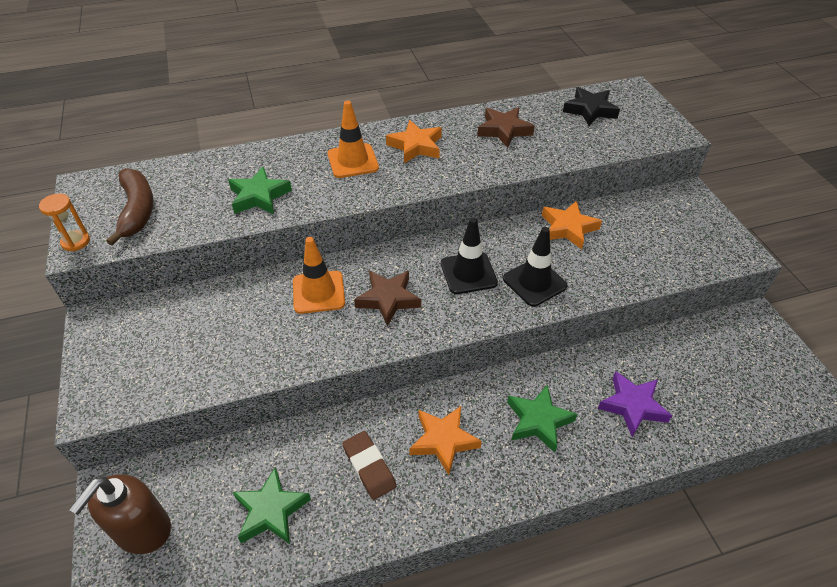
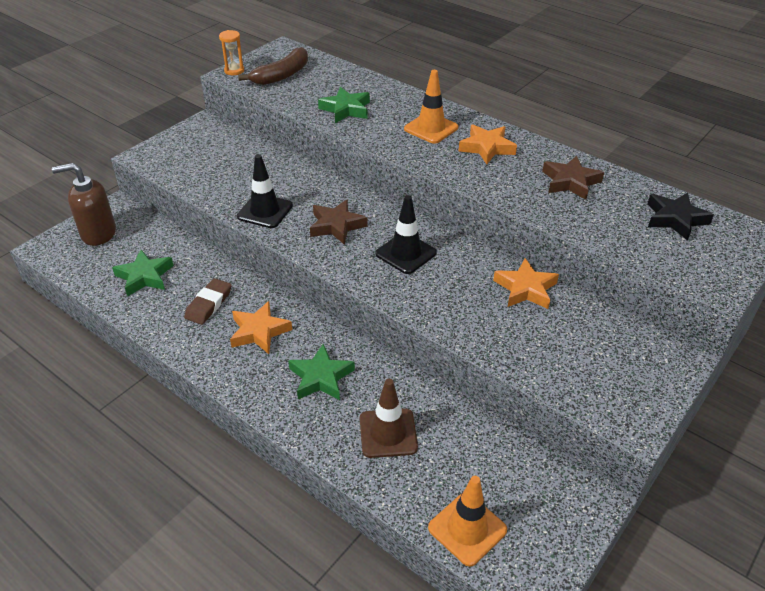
camera: 55 degrees right, 5 degrees down
(318, 292) = (311, 192): orange traffic cone -> orange traffic cone (467, 529)
(534, 282) = (434, 293): black traffic cone -> black traffic cone (265, 211)
(632, 406) = (388, 433): purple star -> brown traffic cone

